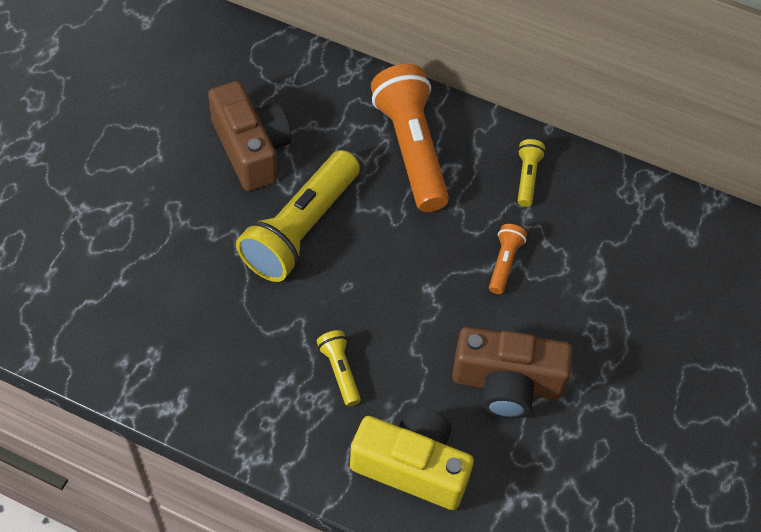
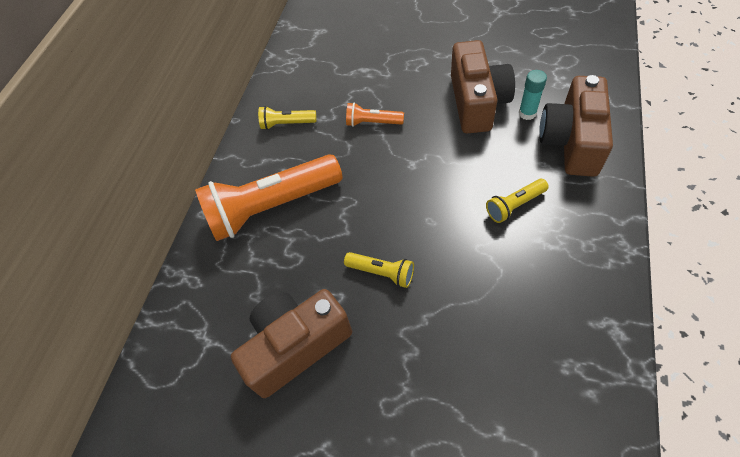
camera: 90 degrees left, 0 degrees up
(301, 229) = (382, 272): yellow flashlight -> yellow flashlight, size x0.45
(412, 466) = (571, 141): yellow camera -> brown camera
(471, 434) = (527, 113): none -> turquoise glue stick

